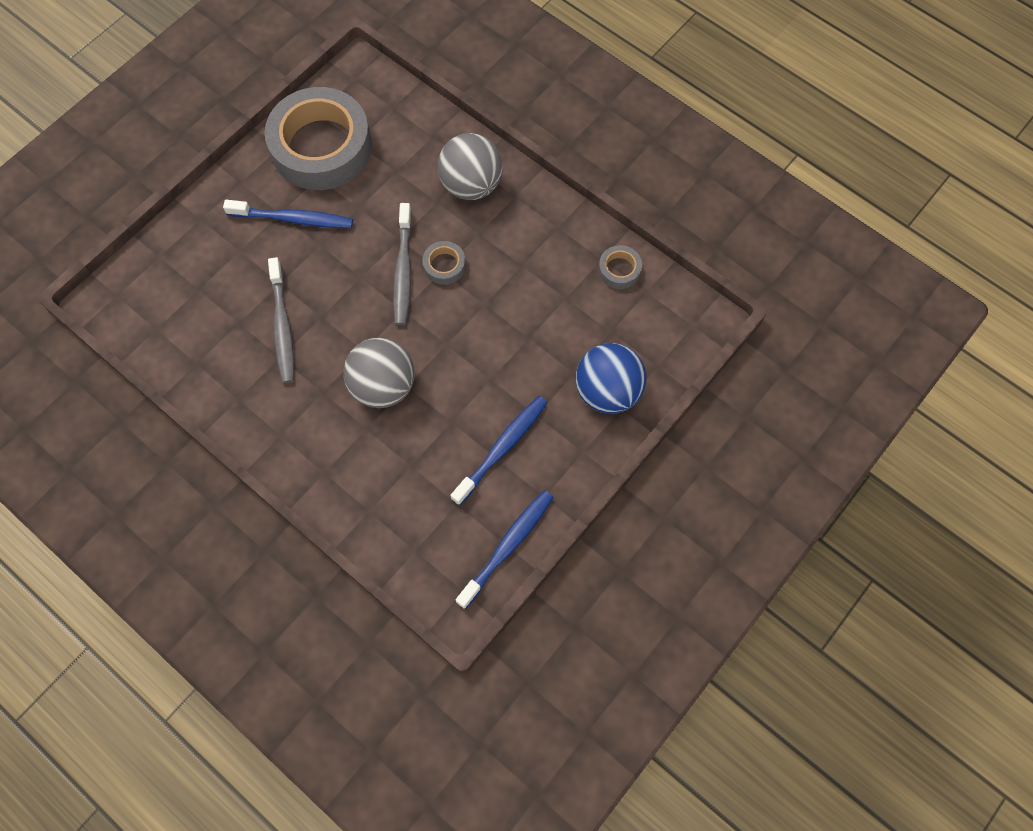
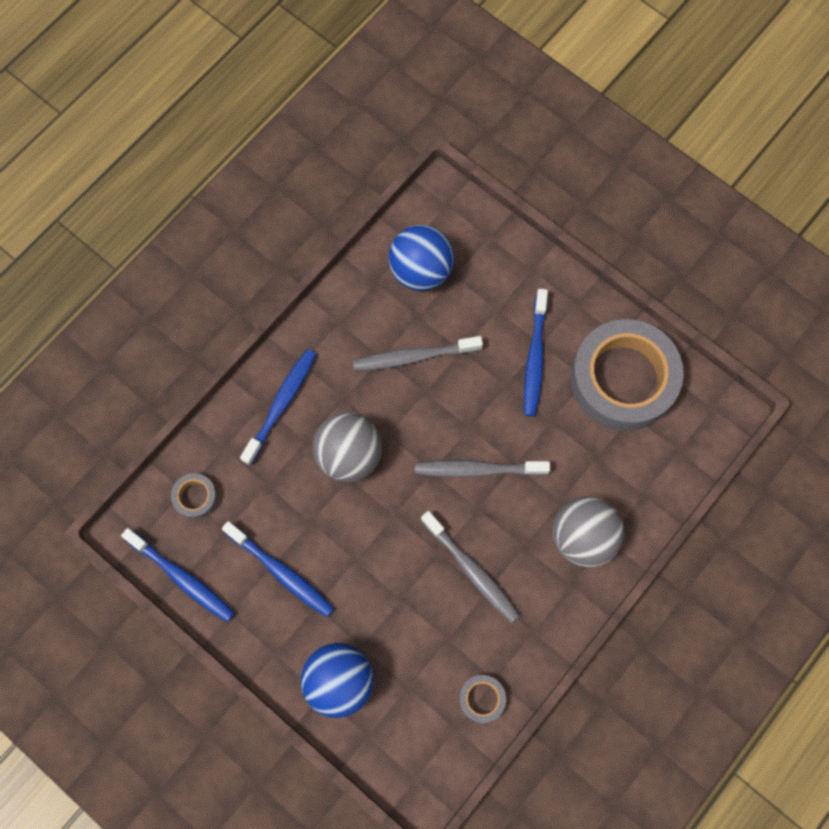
camera: 90 degrees right, 5 degrees up
(188, 320) = (421, 271): none -> blue ball
(325, 454) = (281, 404): none -> blue toothbrush
(444, 265) = (484, 511): grey tape -> grey tape (195, 497)
(501, 277) = (471, 570): none -> grey toothbrush

